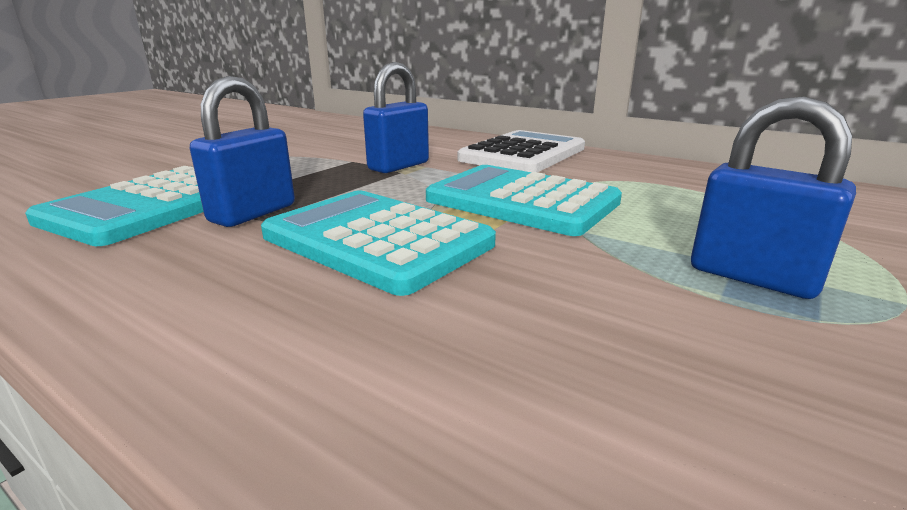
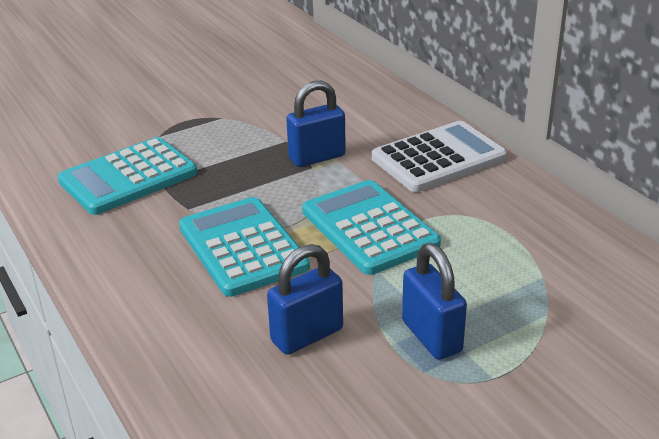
camera: 25 degrees right, 10 degrees up
(253, 213) = (184, 200): blue padlock -> blue padlock (307, 335)

